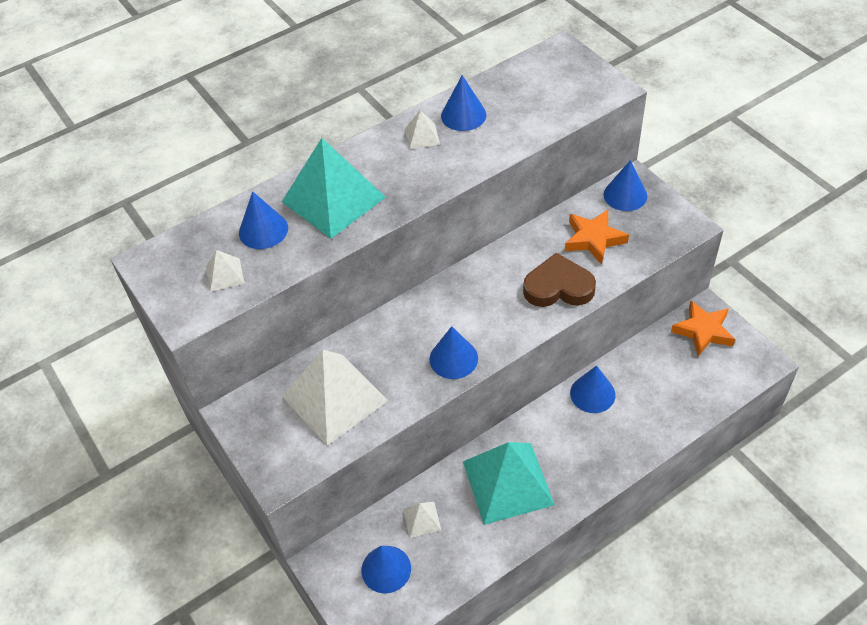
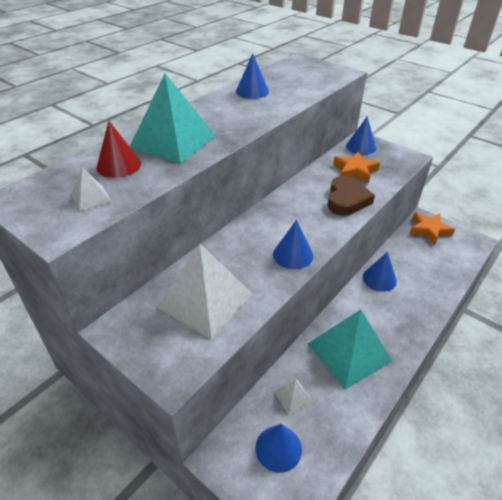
camera: 20 degrees left, 10 degrees down
(263, 230) = (118, 165): blue cone -> red cone
(422, 136) = (227, 103): white pyramid -> none
(558, 287) = (347, 199): brown heart -> brown heart turned 120 degrees clockwise

